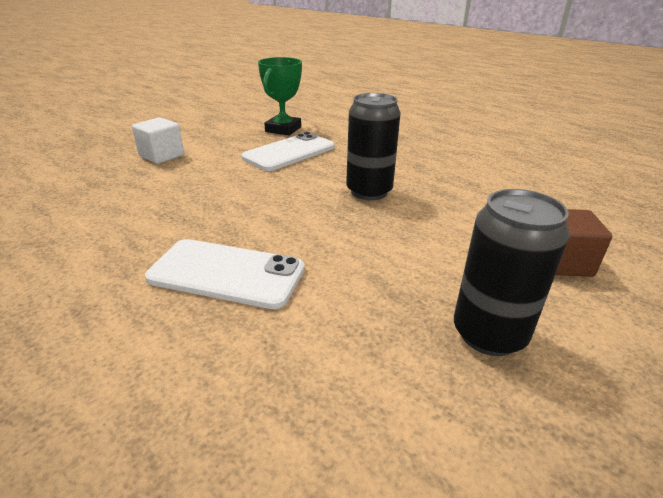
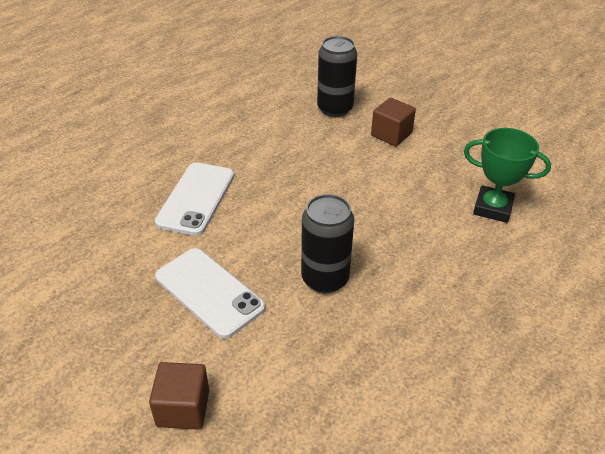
camera: 90 degrees right, 10 degrees up
(162, 156) = (391, 134): white cube -> brown cube
(289, 152) = (418, 217): white phone -> white phone (209, 292)
(489, 334) = (106, 329): black can -> black can (335, 108)

